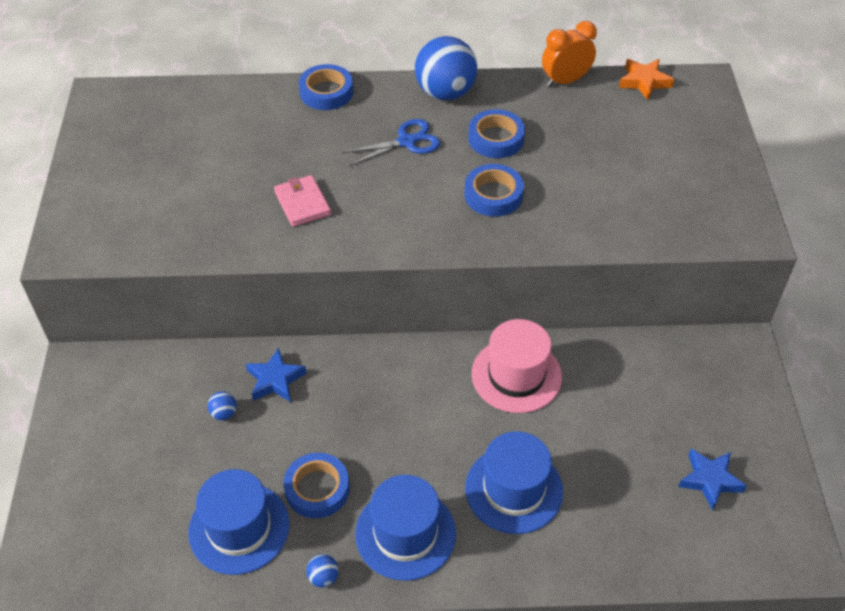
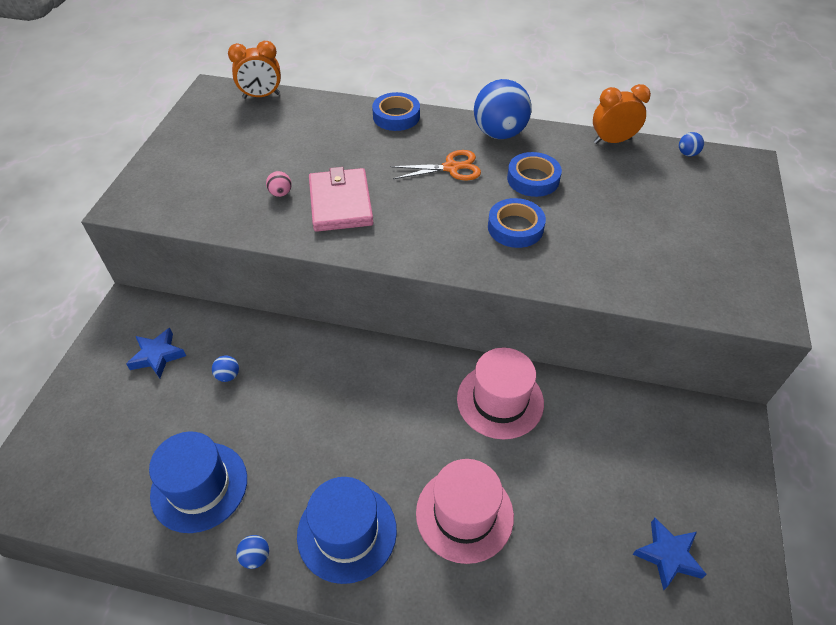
camera: 15 degrees right, 0 degrees up
(162, 94) = (261, 96): none -> orange clock
(232, 204) = (280, 193): none -> pink ball
(275, 380) = (282, 355): blue star -> blue star (157, 356)
(302, 203) = (340, 203): pink wallet -> pink wallet, size x1.52
(317, 489) = (282, 466): blue tape -> none
(406, 142) = (451, 168): blue scissors -> orange scissors
(514, 489) = (464, 514): blue hat -> pink hat
(644, 82) = (687, 153): orange star -> blue ball

